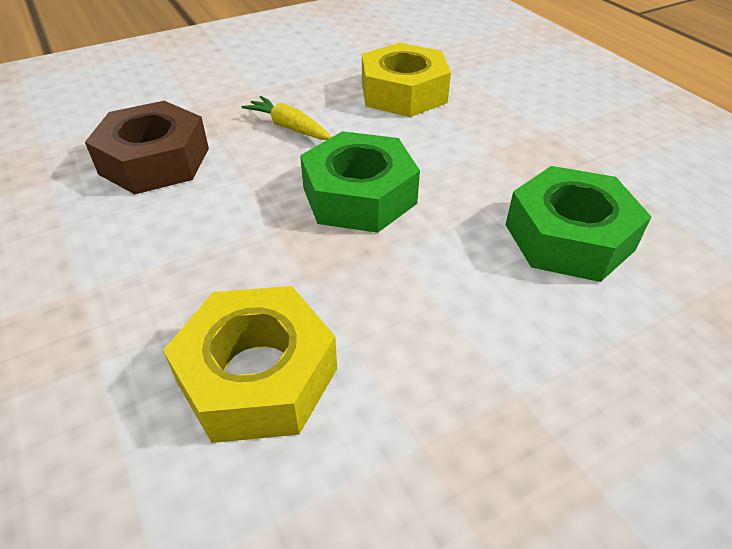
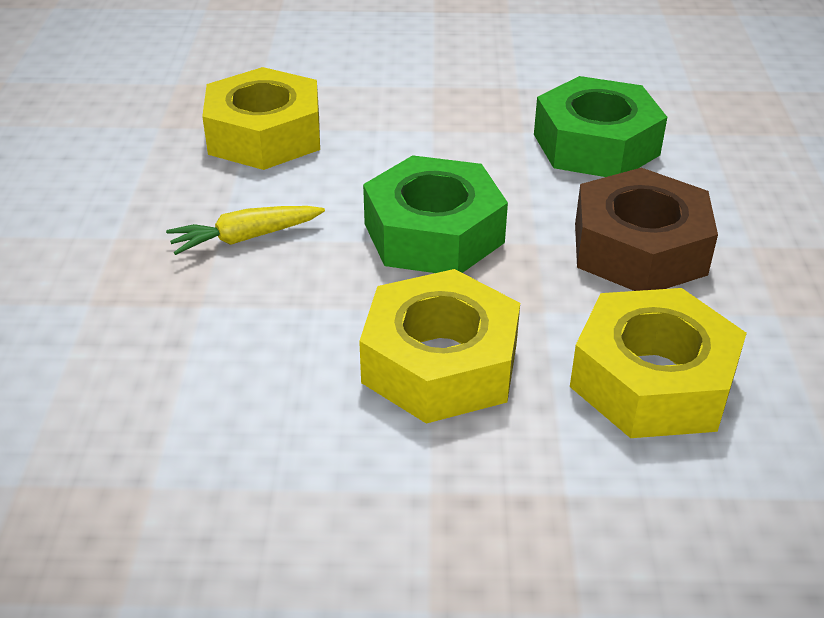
camera: 60 degrees left, 5 degrees down
(155, 161) = (204, 369): brown nut -> brown nut (639, 248)
(213, 249) = (440, 363): none -> yellow nut

